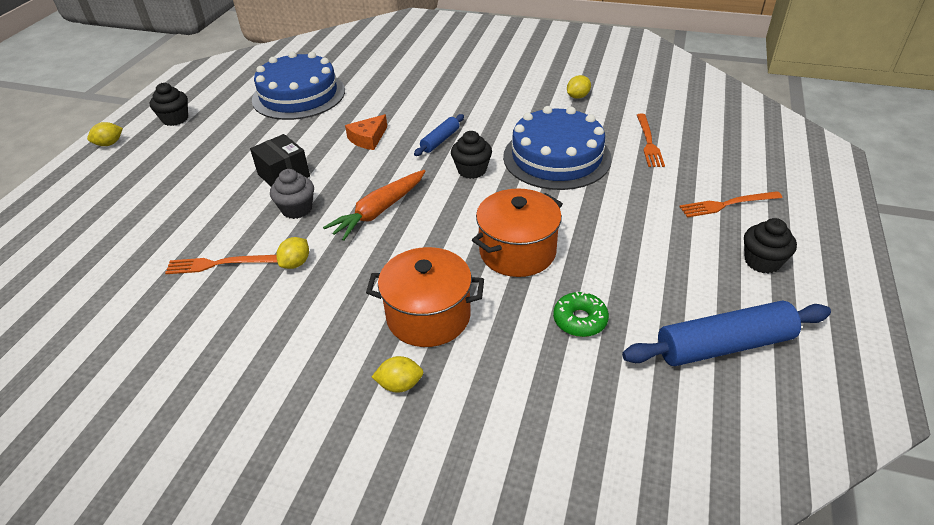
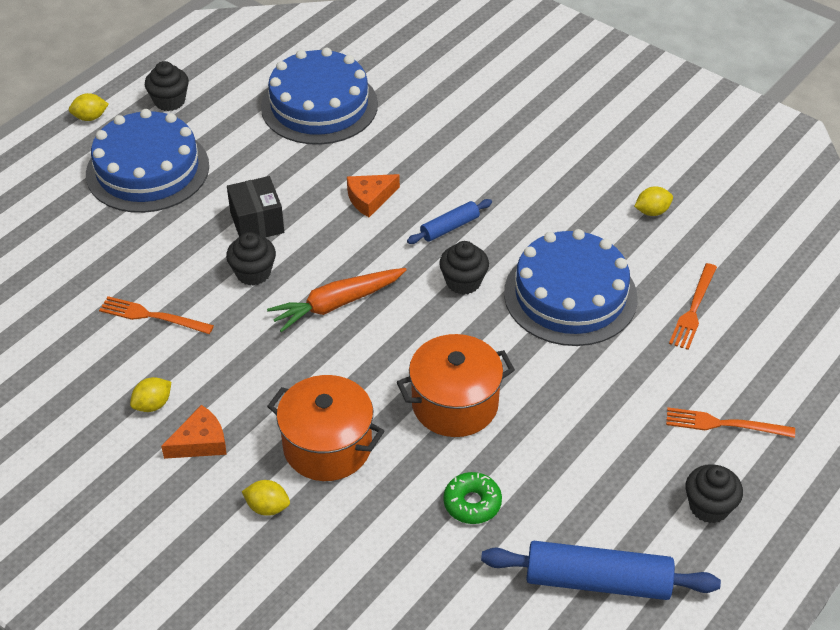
camera: 20 degrees right, 5 degrees up
(173, 165) = (147, 170): none -> blue cake
(296, 263) = (226, 341): yellow lemon -> yellow lemon (153, 404)
(297, 209) = (253, 273): grey cupcake -> black cupcake
(308, 350) = (200, 442): none -> orange cheese

